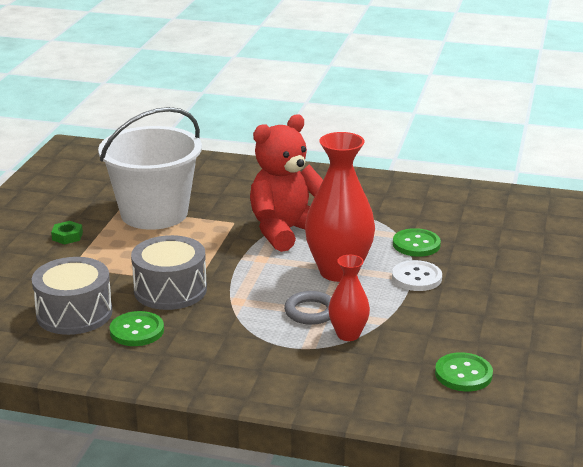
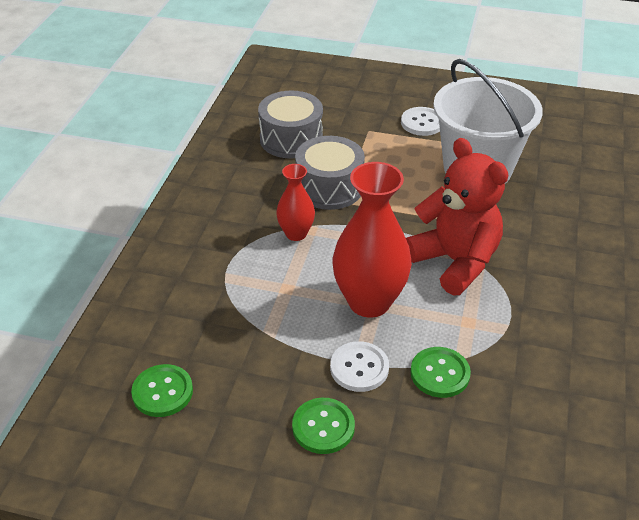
camera: 90 degrees right, 15 degrees up
(67, 236) = (422, 123): green nut -> white button
(137, 331) = (262, 173): green button -> green button (323, 427)
(310, 312) = (288, 279): grey ring -> none
(348, 334) = (245, 305): red vase -> red vase (296, 234)

